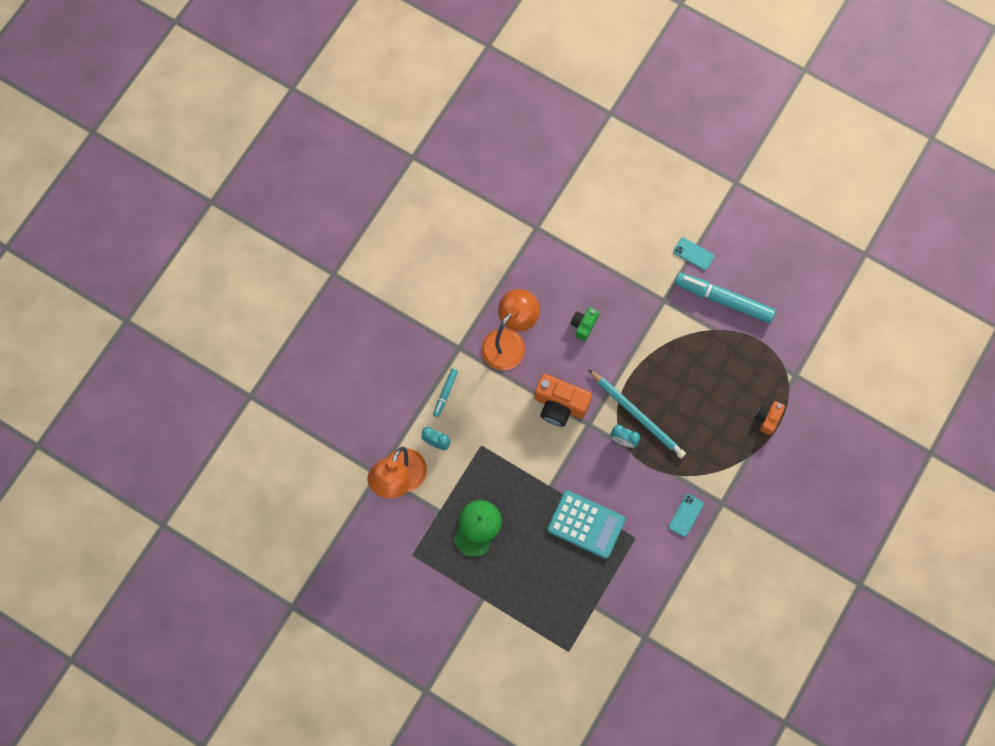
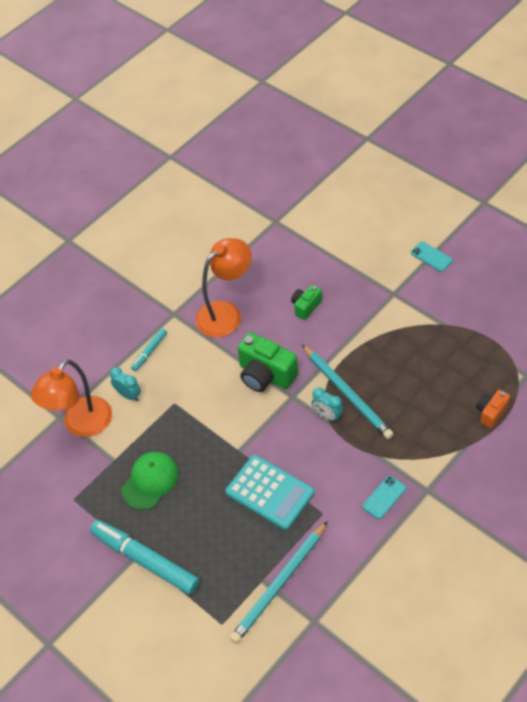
camera: 15 degrees right, 20 degrees down
(560, 405) = (266, 375): orange camera -> green camera
(610, 608) = (280, 584): none -> turquoise pencil
(723, 300) = (457, 299): turquoise marker -> turquoise marker (145, 560)

